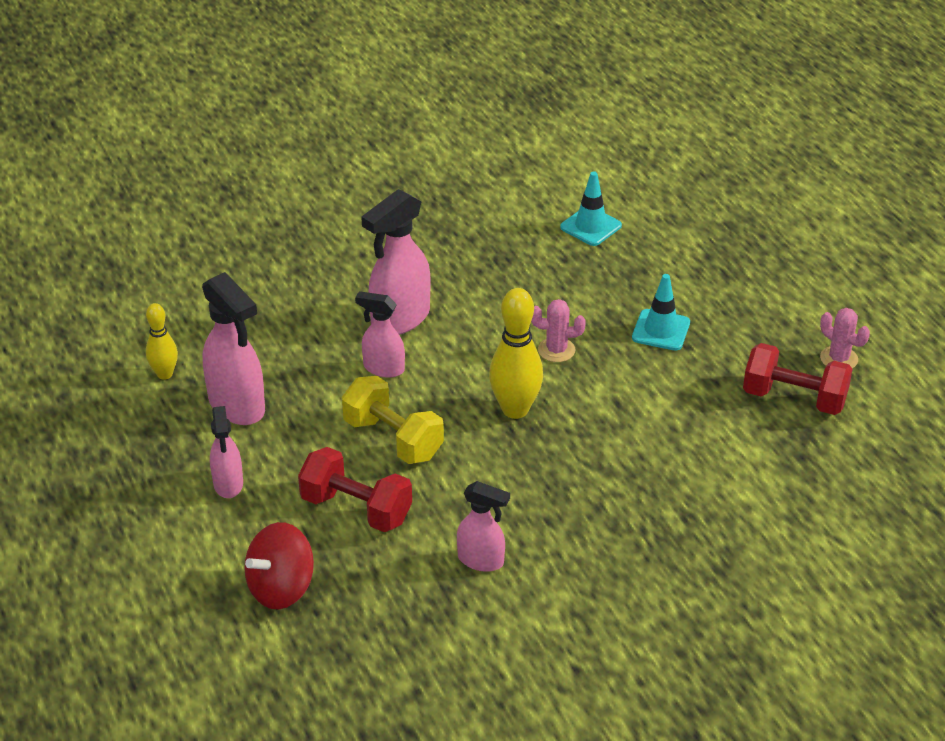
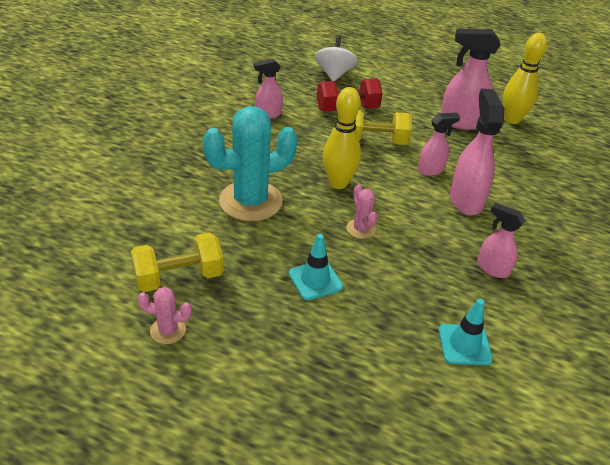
camera: 135 degrees right, 0 degrees up
(164, 374) = (512, 119): yellow bowling pin -> yellow bowling pin, size x1.67
(228, 484) = (410, 95): pink spray bottle -> pink spray bottle (492, 268)
(281, 588) = (334, 74): red spinning top -> white spinning top
(556, 350) = (360, 229): pink cactus -> pink cactus turned 75 degrees counterclockwise
(643, 440) = (250, 201): none -> turquoise cactus
(794, 398) = (179, 277): red dumbbell -> yellow dumbbell

